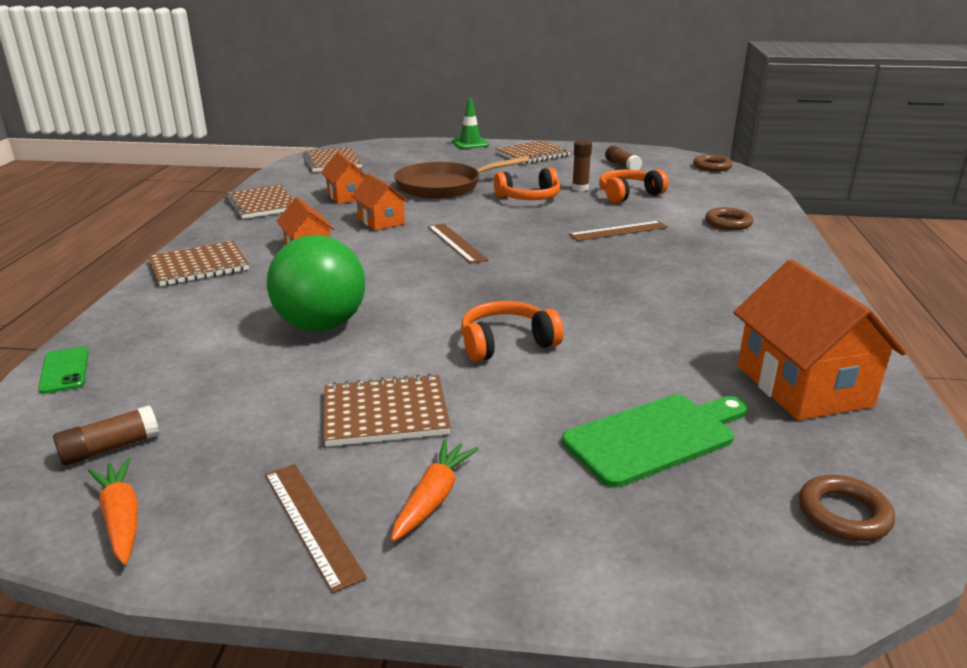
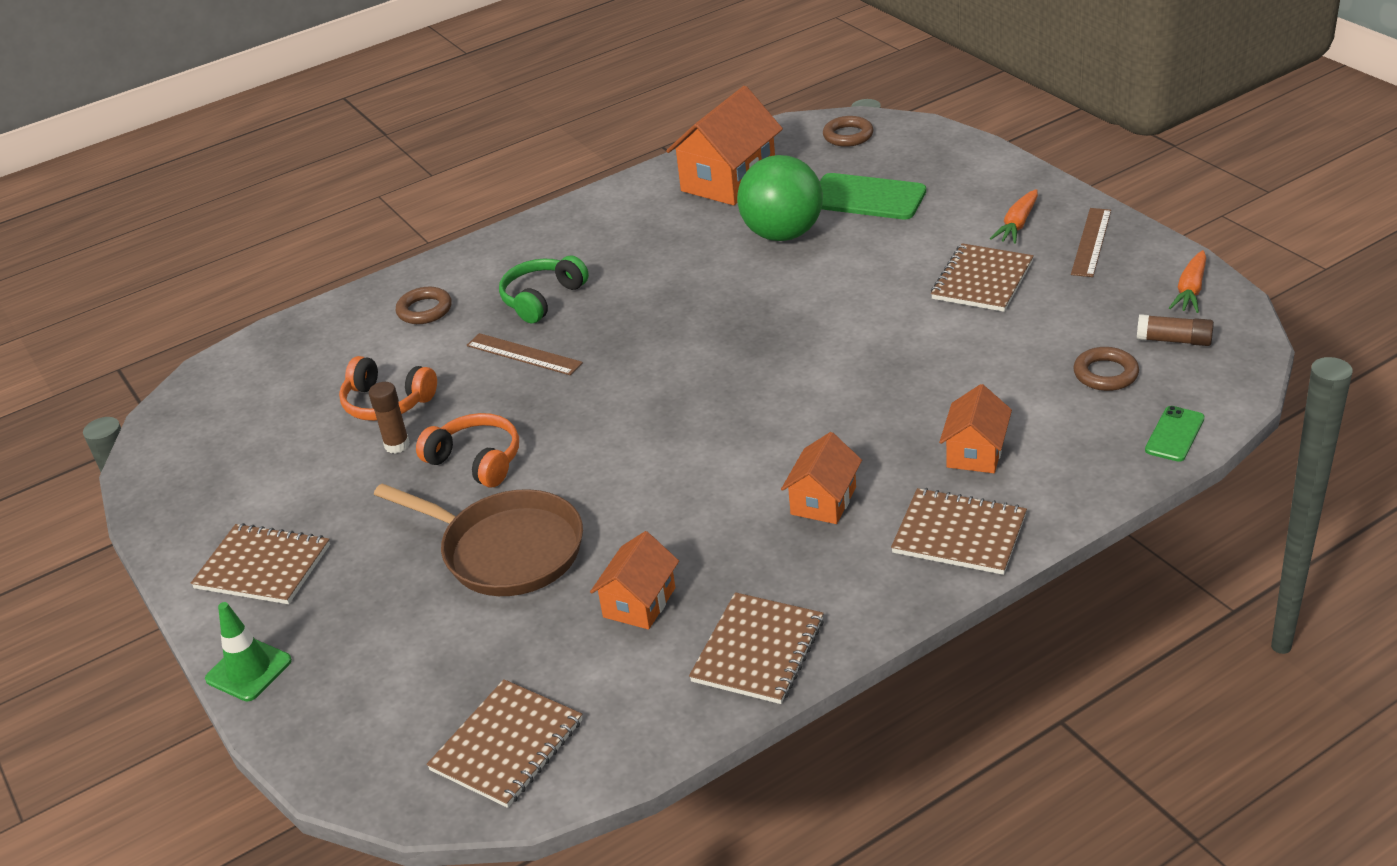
camera: 125 degrees left, 10 degrees up
(321, 325) = (935, 378): green ball -> green ball (782, 234)
(381, 221) = (686, 511): orange house -> orange house (975, 452)
(385, 413) = (982, 280): brown notebook -> brown notebook turned 75 degrees clockwise
(433, 498) = (1017, 224): orange carrot -> orange carrot turned 45 degrees counterclockwise
(456, 243) = (680, 423): brown ruler -> none
(506, 343) = (832, 290): orange headphones -> none
(622, 166) = (256, 463): brown glue stick -> none
(685, 253) = (542, 298): none -> green headphones
(712, 167) = (196, 398): brown ring -> brown ring (1105, 374)

